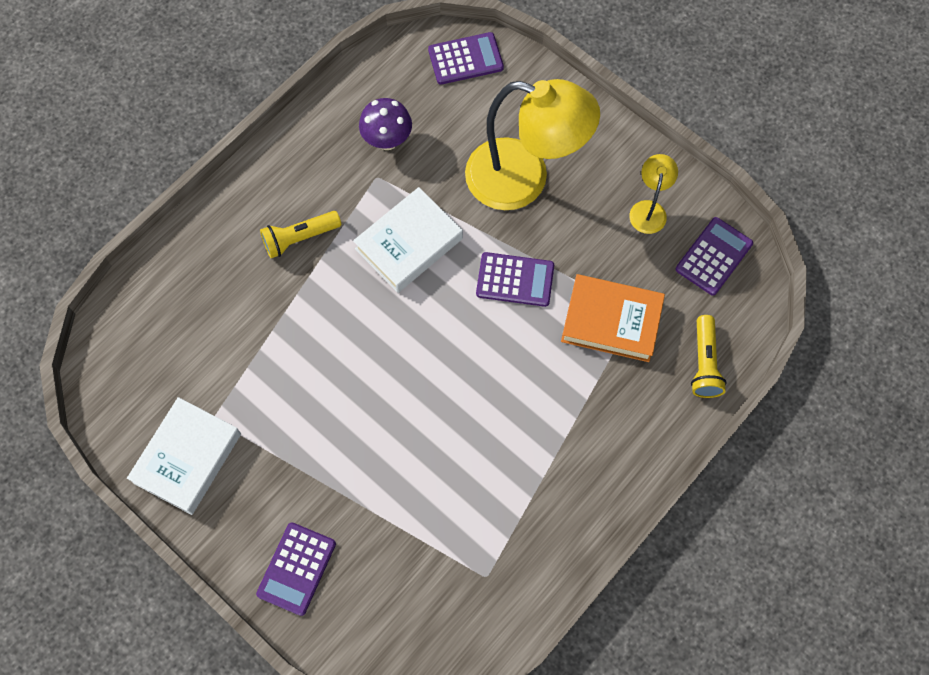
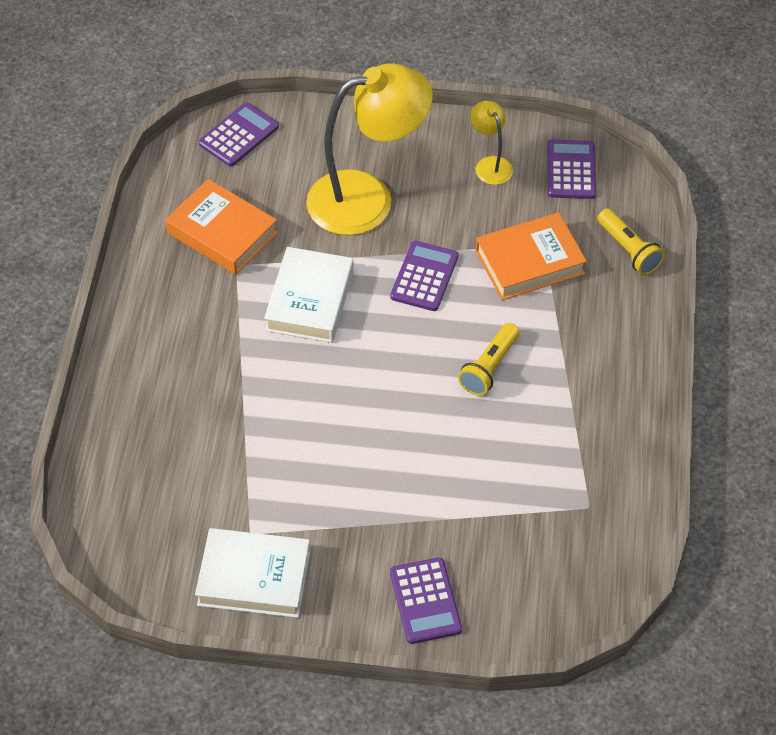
camera: 35 degrees left, 15 degrees down
(187, 458) = (254, 578): white book -> white book turned 75 degrees counterclockwise
(299, 238) = (207, 350): yellow flashlight -> yellow flashlight (489, 367)
(387, 140) = (222, 233): purple mushroom -> orange book
(515, 280) = (424, 276): purple calculator -> purple calculator turned 45 degrees counterclockwise

